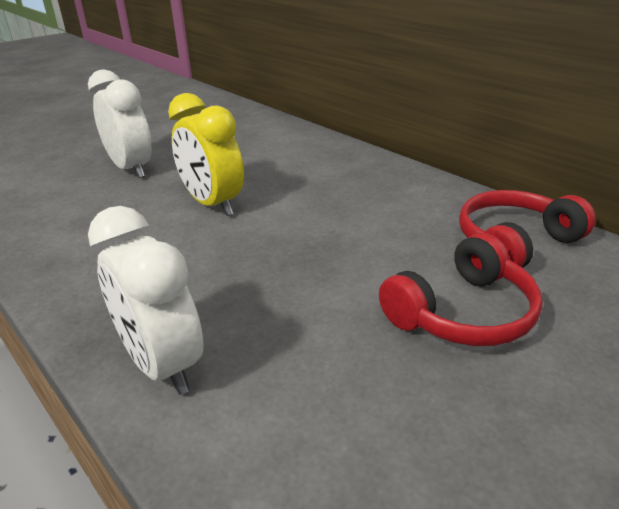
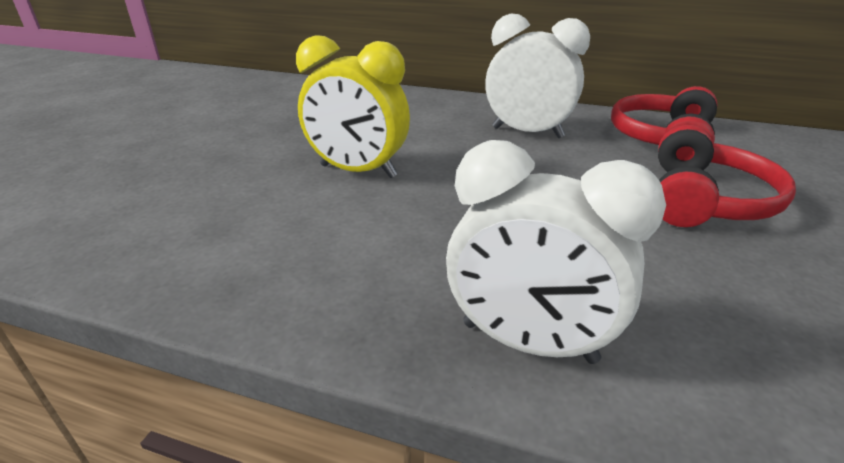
camera: 30 degrees left, 0 degrees up
(131, 169) = (205, 158): white clock -> white clock (527, 132)

